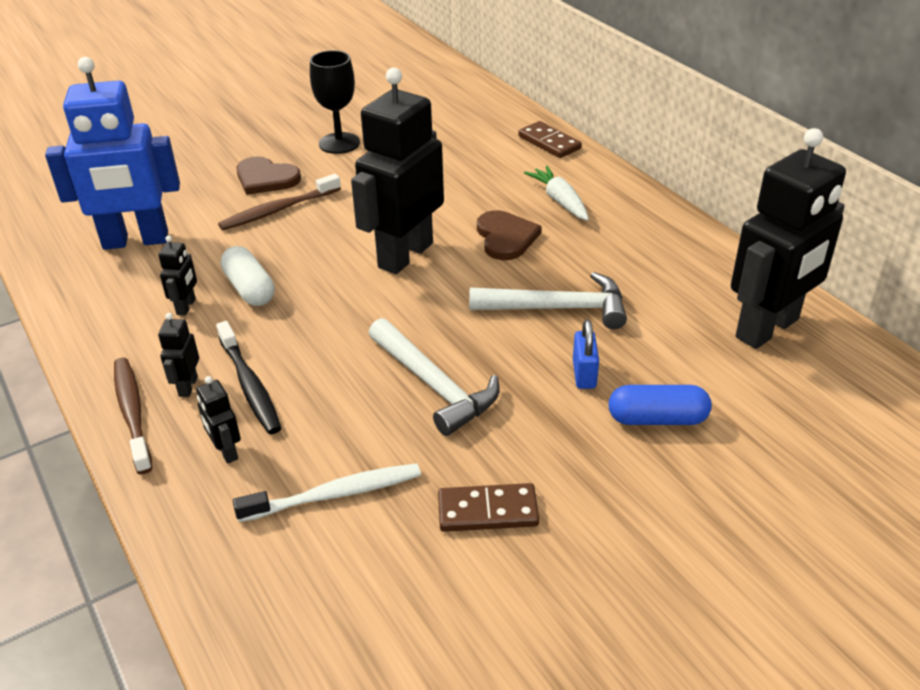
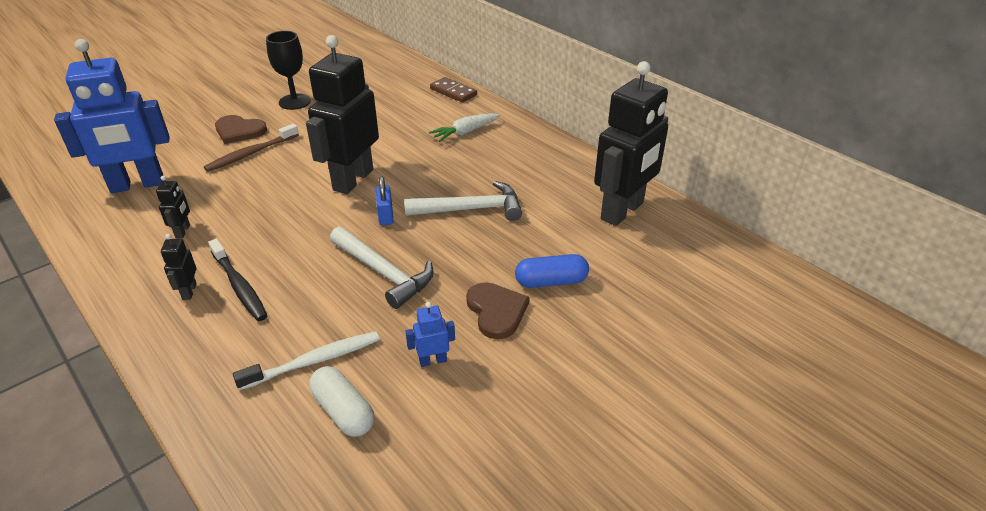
camera: 10 degrees left, 0 degrees up
(132, 413) = (145, 316): brown toothbrush -> none
(226, 451) = (224, 338): black robot -> none
(249, 289) = (233, 214): white capsule -> white capsule (343, 411)
(487, 511) = (433, 360): brown domino -> blue robot
(506, 237) = (427, 161): brown heart -> brown heart (496, 311)
(559, 200) = (465, 132): white carrot -> white carrot turned 90 degrees counterclockwise
(584, 374) = (495, 254): blue padlock -> blue padlock (386, 216)

